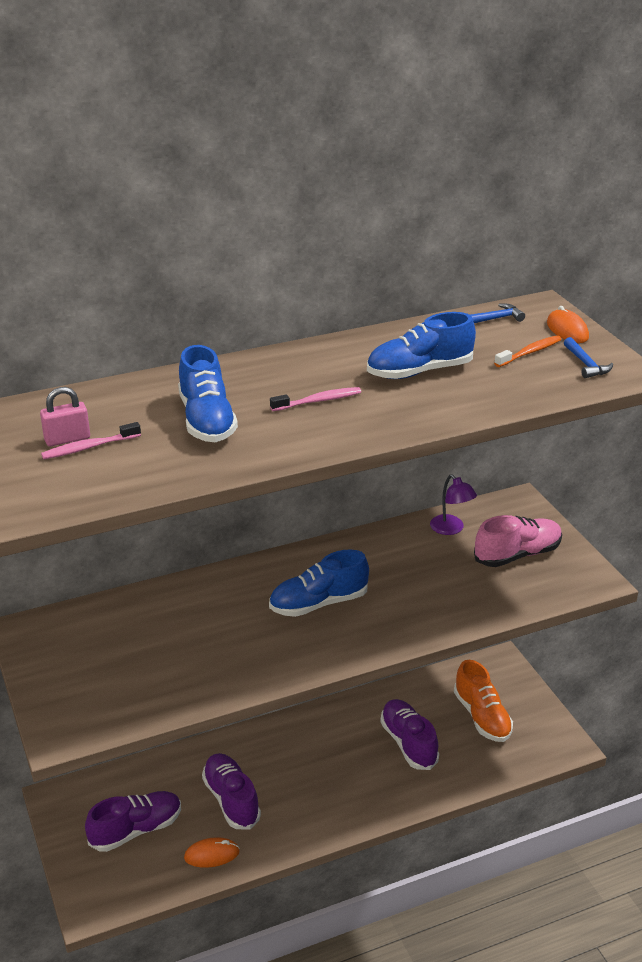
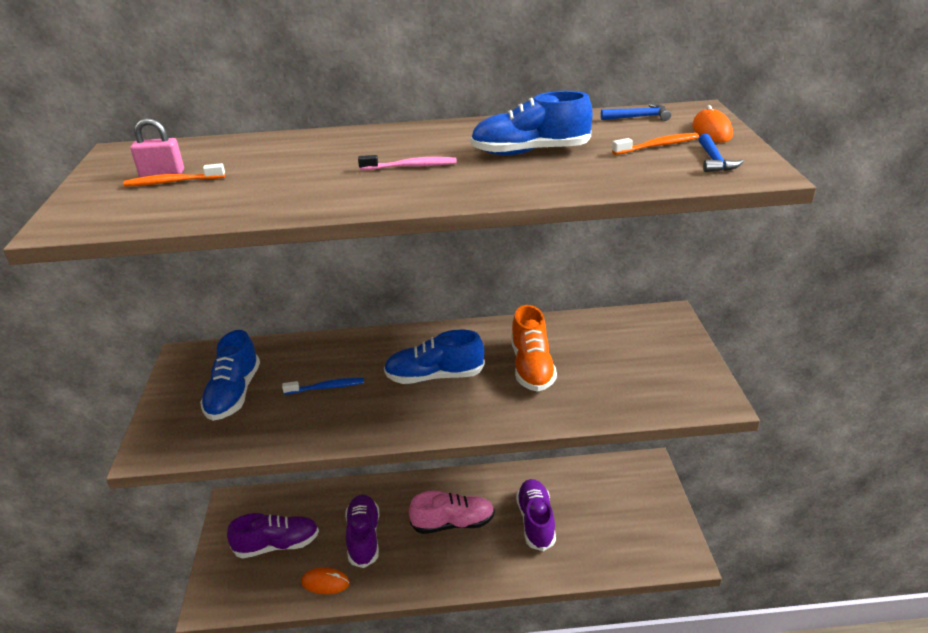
camera: 20 degrees right, 0 degrees up
(89, 447) = (172, 182): pink toothbrush -> orange toothbrush
(207, 420) = (294, 172): blue shoe -> blue shoe (234, 394)
(211, 635) = (326, 387): none -> blue toothbrush
(451, 529) = (591, 330): purple lamp -> none
(482, 717) = (612, 511): orange shoe -> orange shoe (532, 367)
(517, 555) = (645, 363): pink shoe -> pink shoe (453, 523)

